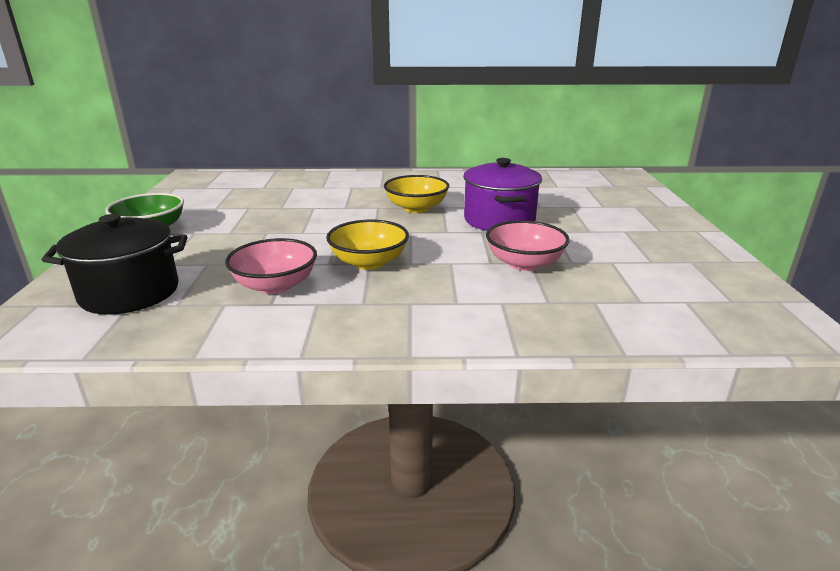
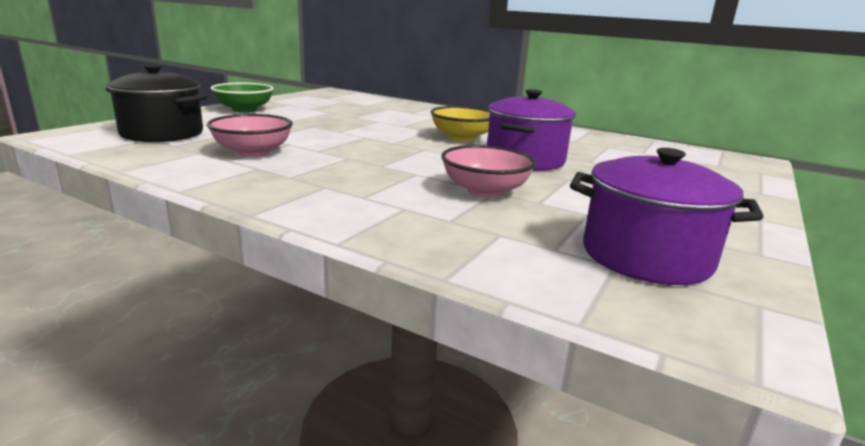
camera: 30 degrees right, 5 degrees down
(369, 262) = (348, 157): yellow bowl -> none
(689, 287) = (646, 256): none -> purple pot

